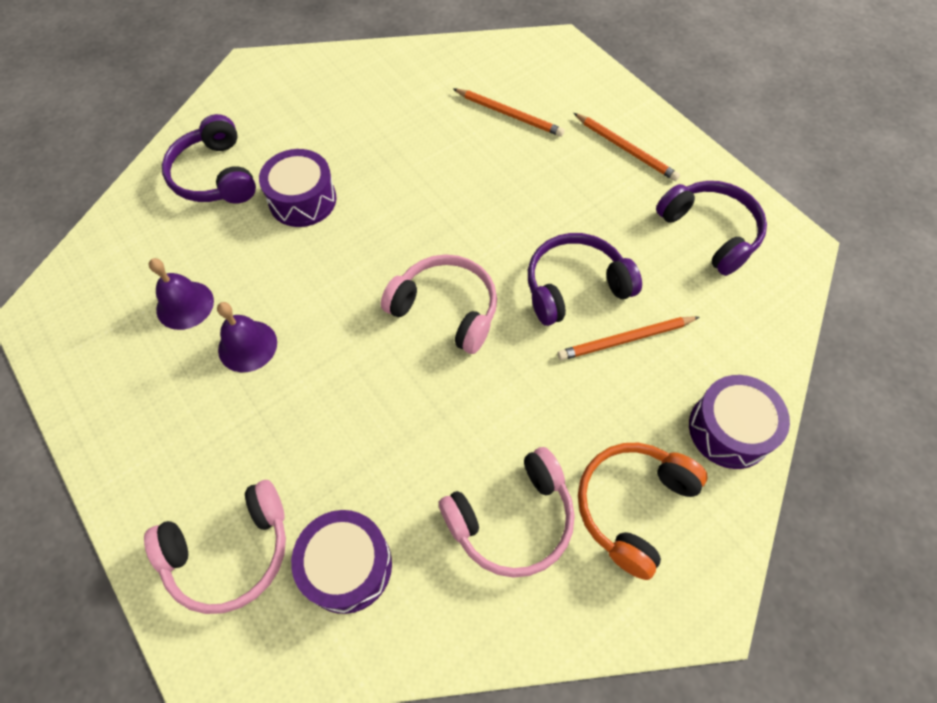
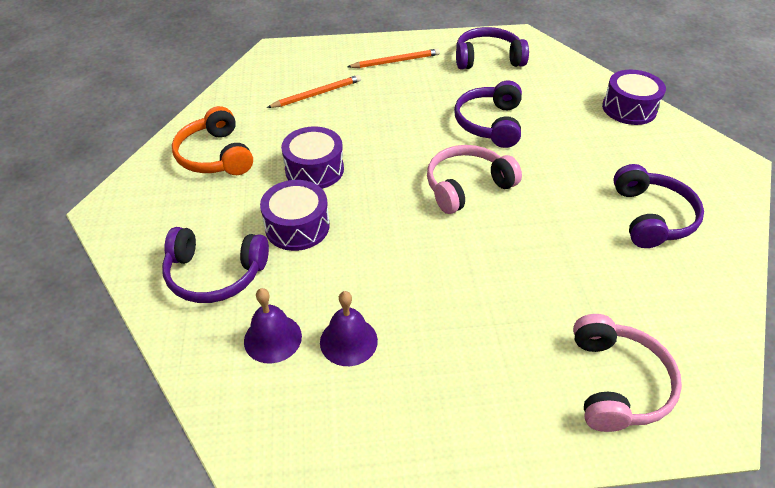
camera: 60 degrees left, 15 degrees down
(247, 346) = (424, 310): purple bell -> purple bell (272, 338)
(347, 566) = (655, 313): purple drum -> purple drum (314, 169)
(512, 519) = (651, 217): pink headphones -> purple headphones
(625, 340) = (544, 120): orange pencil -> none
(632, 506) = (663, 164): orange headphones -> orange headphones (215, 156)

